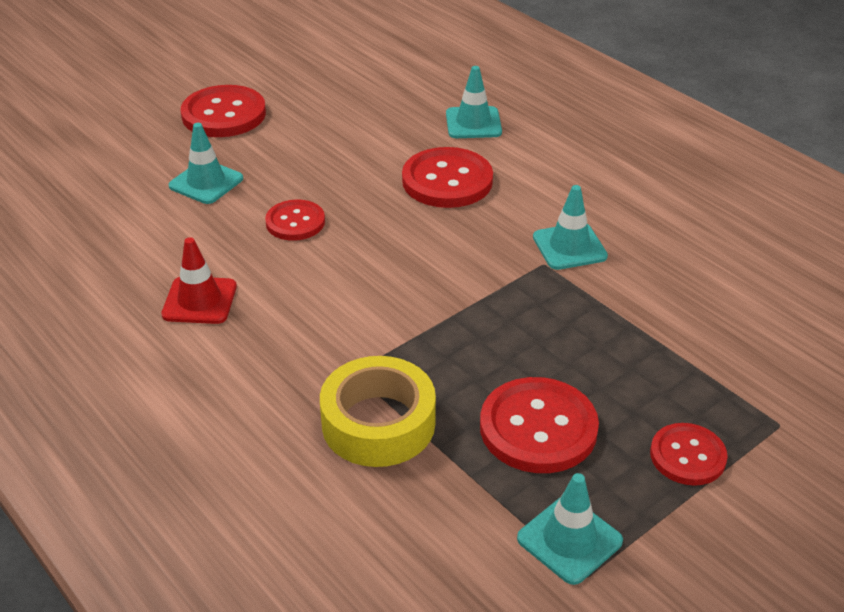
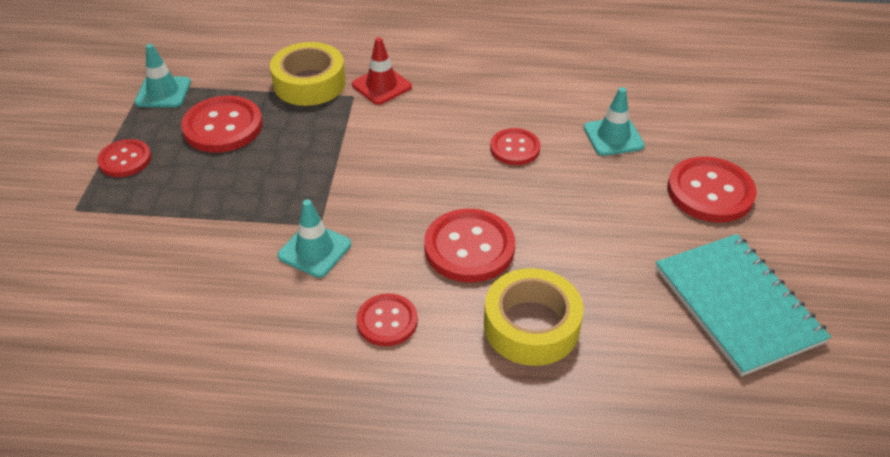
camera: 135 degrees right, 5 degrees up
(199, 301) = (485, 78): red traffic cone -> red traffic cone (381, 86)
(335, 67) = (737, 305): none -> turquoise notebook
(473, 123) = (531, 326): turquoise traffic cone -> yellow tape
(566, 175) = (387, 321): none -> red button

